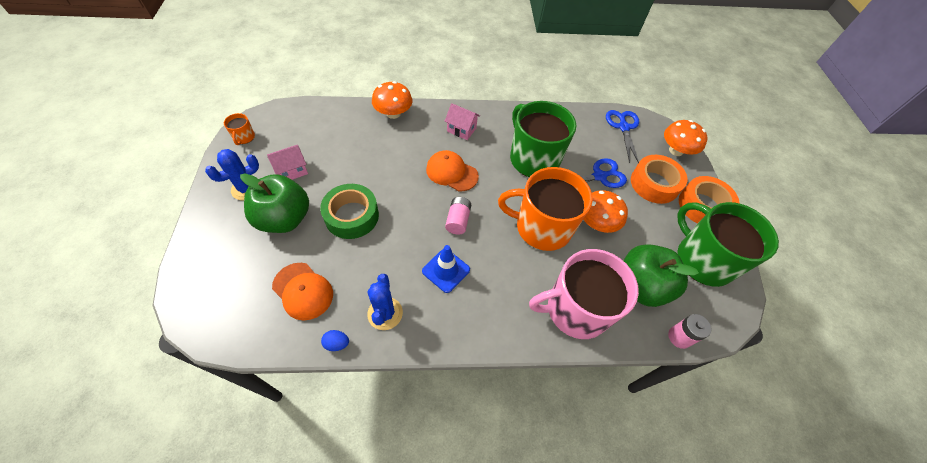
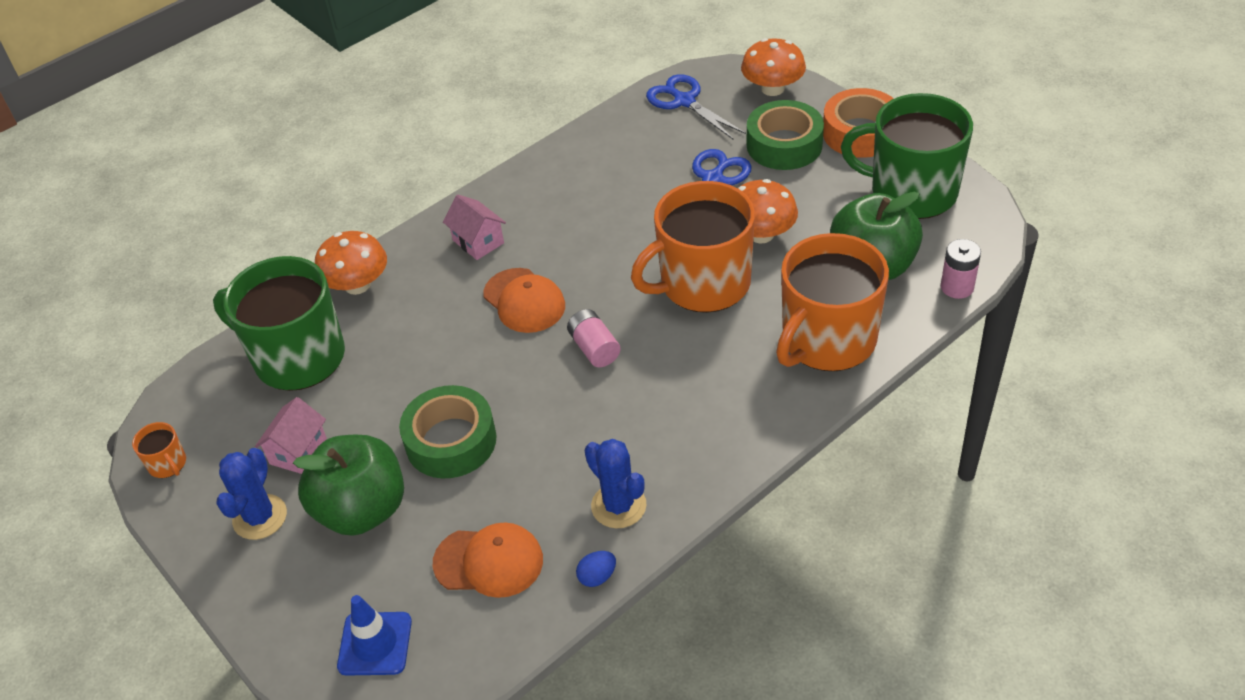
camera: 30 degrees left, 10 degrees down
(446, 270) = (640, 410): blue traffic cone -> blue traffic cone (375, 644)
(451, 172) = (524, 301): orange cap -> orange cap turned 120 degrees counterclockwise
(461, 129) = (478, 241): pink house -> pink house turned 60 degrees clockwise
(533, 159) = (611, 214): green mug -> green mug (297, 357)
(575, 309) = (827, 340): pink mug -> orange mug
(654, 184) = (784, 145): orange tape -> green tape

